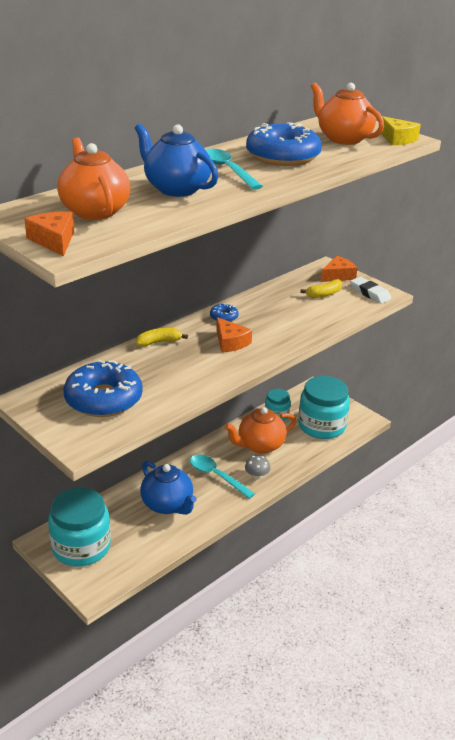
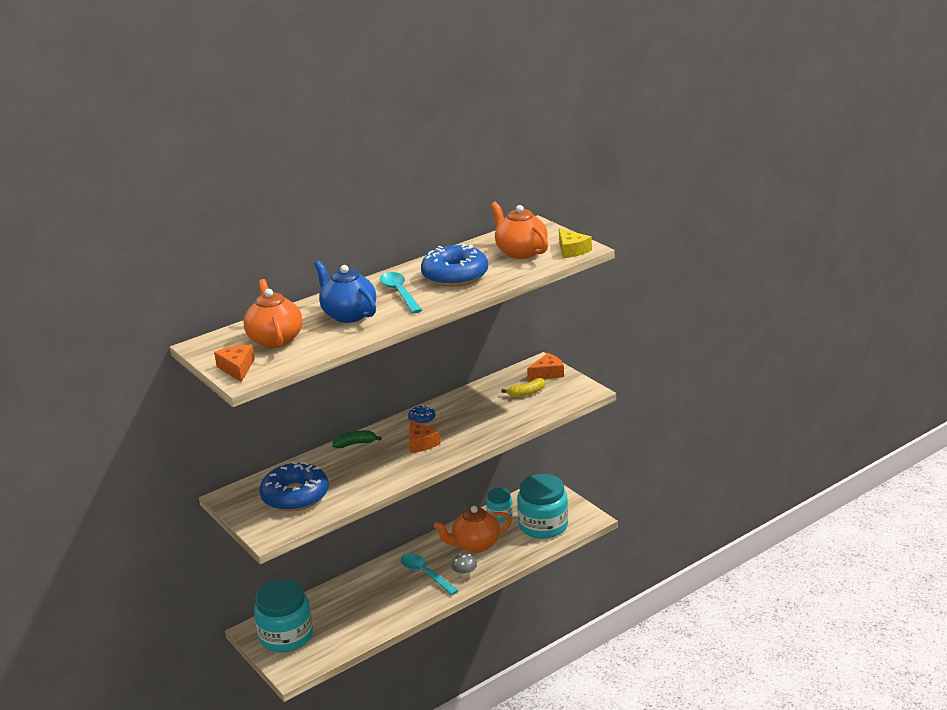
camera: 10 degrees right, 5 degrees down
(159, 342) = (355, 444): yellow banana -> green banana
(168, 505) = (373, 600): blue teapot -> none
(370, 293) = (573, 391): white eraser -> none

